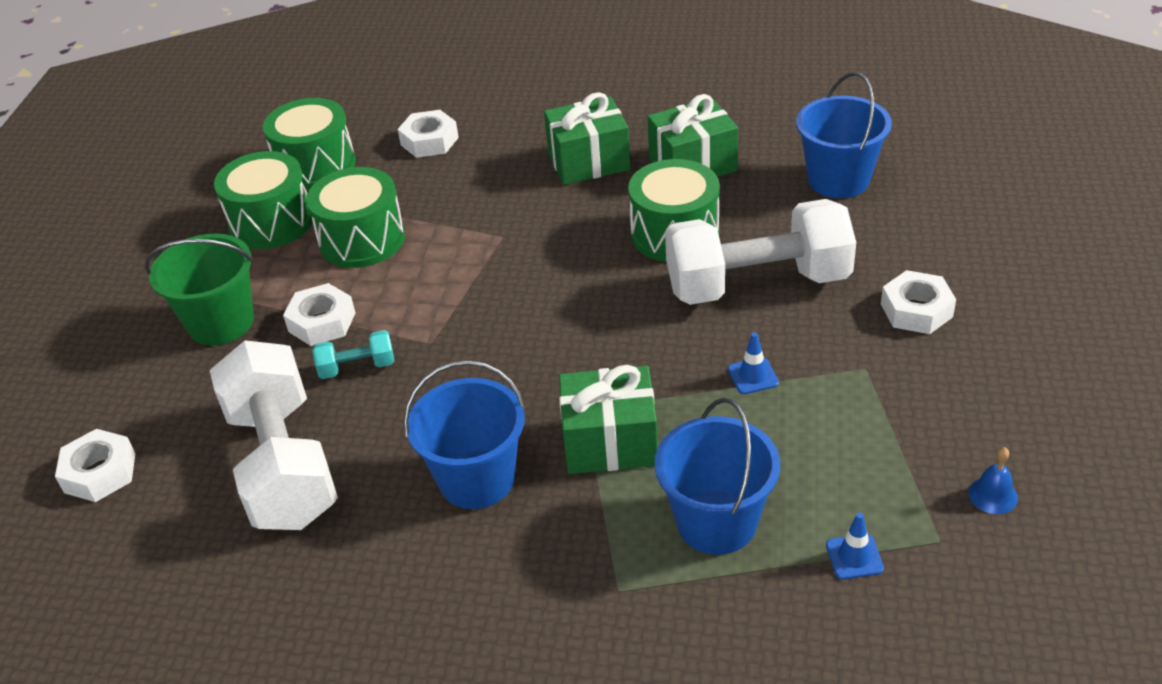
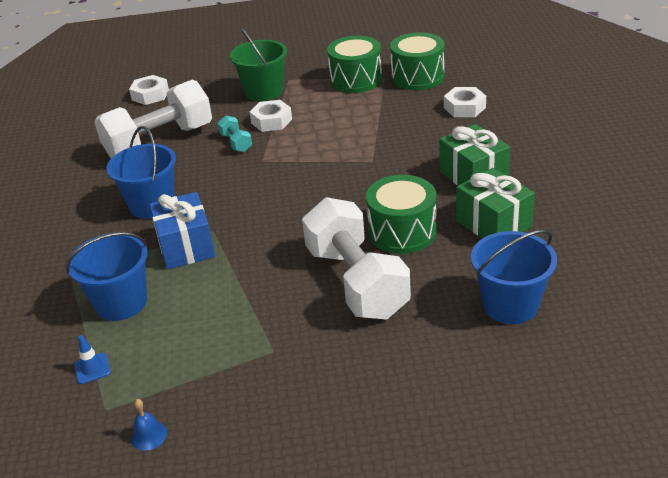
camera: 75 degrees right, 5 degrees down
(362, 240) = (350, 112): green drum -> none
(610, 442) = (186, 246): green gift -> blue gift
(753, 376) = (255, 296): blue traffic cone -> none
(916, 310) = (348, 372): white nut -> none

